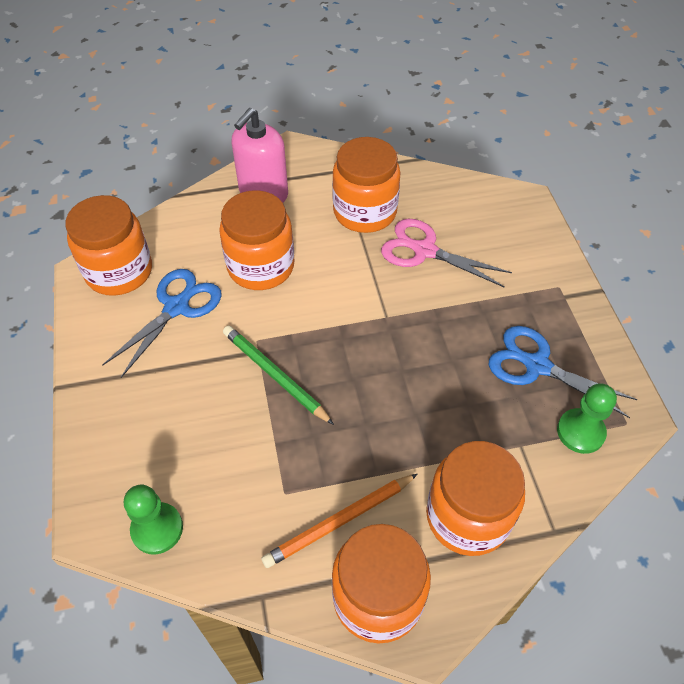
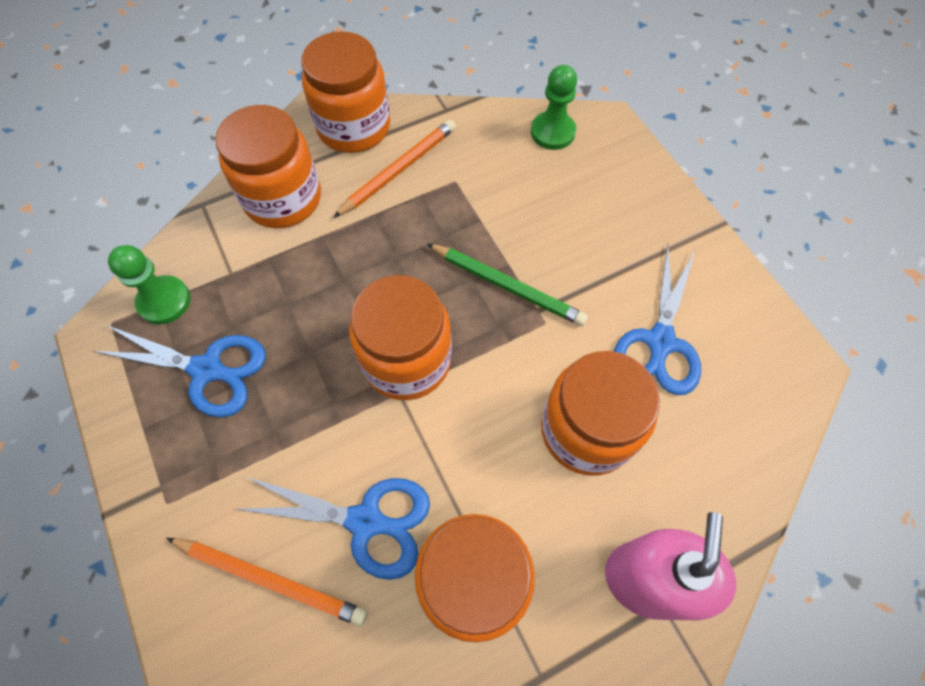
camera: 165 degrees right, 10 degrees up
(119, 271) = (762, 374): orange jar -> orange jar (406, 360)
(424, 250) = (366, 521): pink scissors -> blue scissors
(488, 236) = (270, 579): none -> orange pencil

